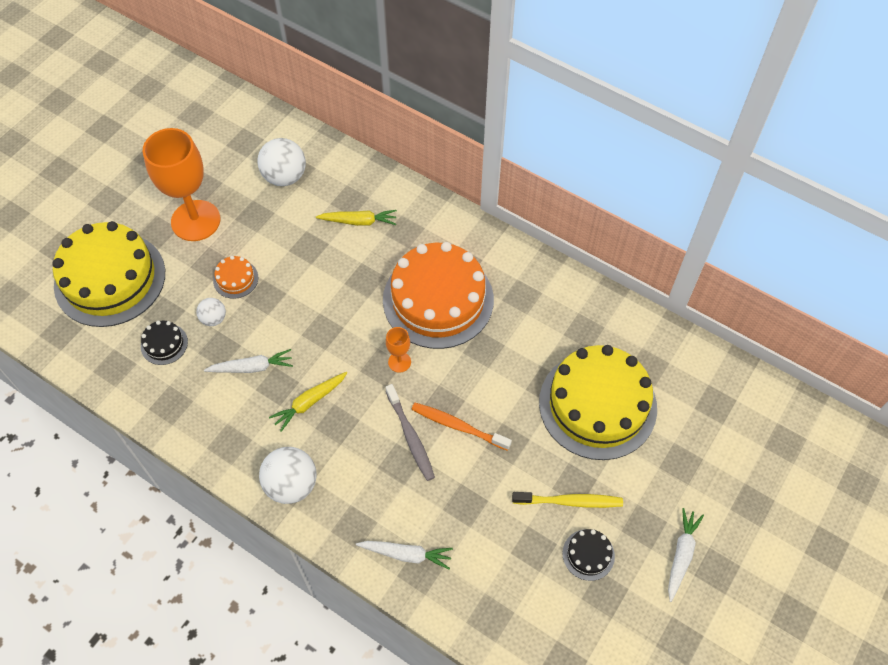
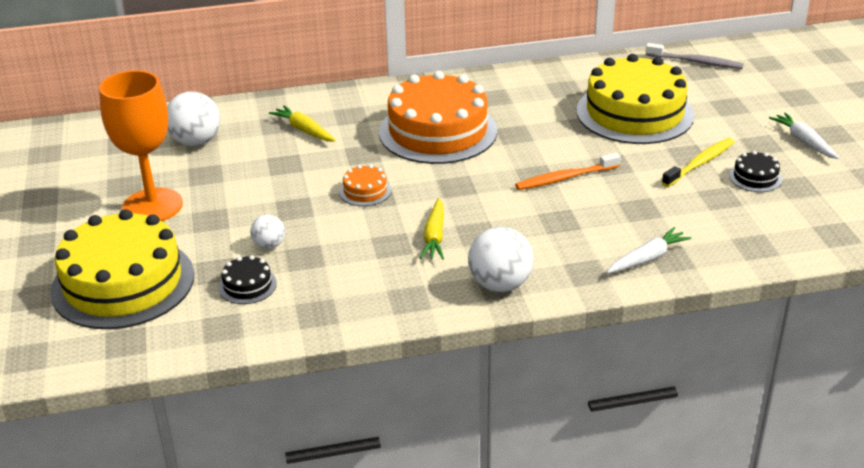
camera: 45 degrees left, 25 degrees down
(235, 279) = (250, 214): orange cake -> orange cake (365, 191)
(252, 367) = (352, 249): white carrot -> none
(359, 221) = (304, 130): yellow carrot -> yellow carrot turned 90 degrees counterclockwise
(399, 362) = (465, 175): orange goblet -> none
(410, 436) = (542, 204): grey toothbrush -> grey toothbrush (696, 62)

